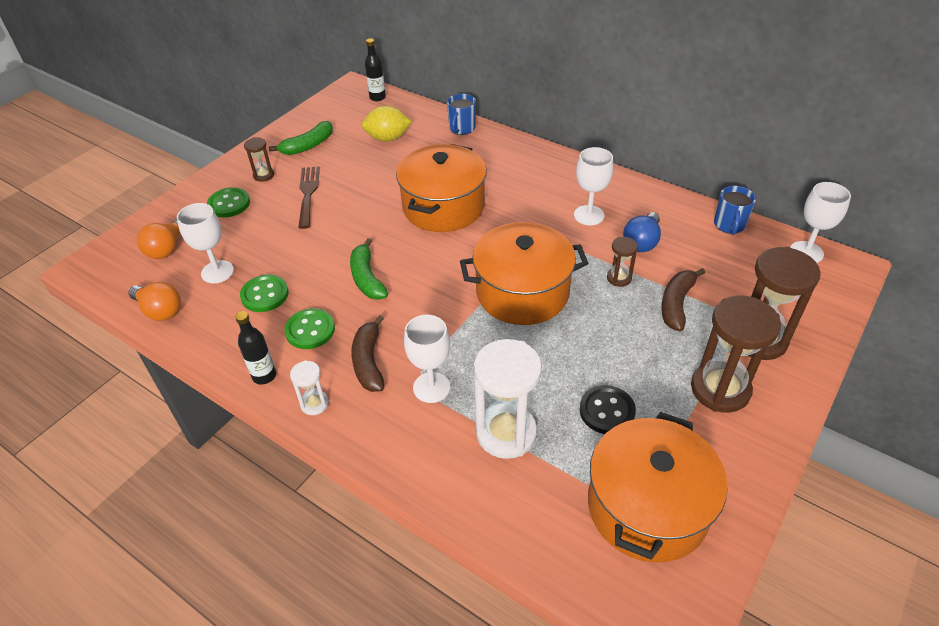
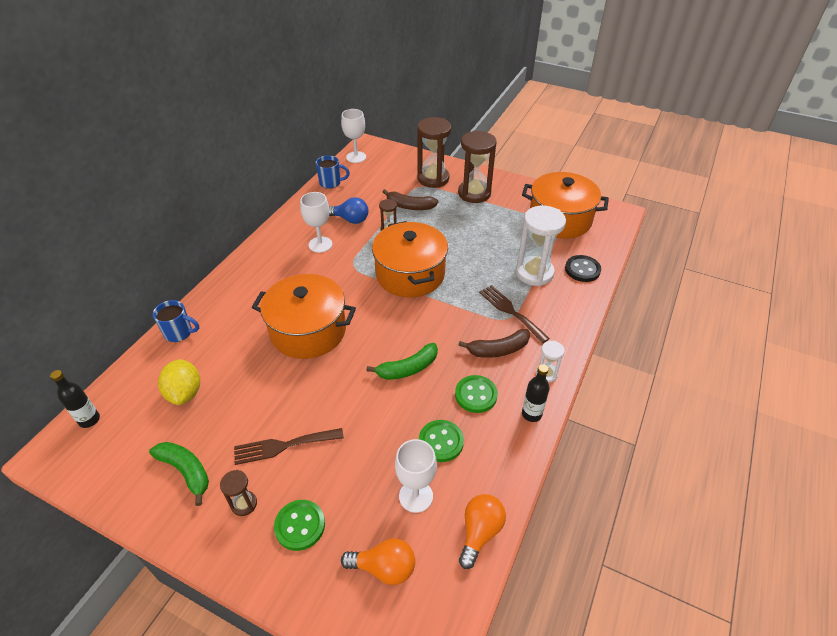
camera: 100 degrees left, 0 degrees up
(431, 387) = (510, 311): white goblet -> brown fork
(607, 411) = (503, 233): black button -> black button (582, 269)

